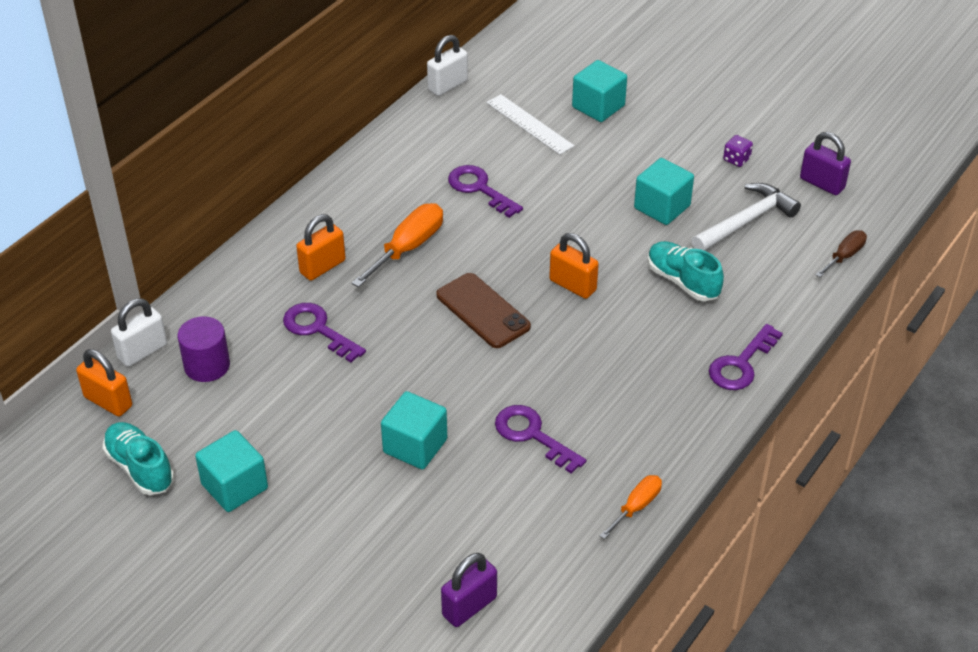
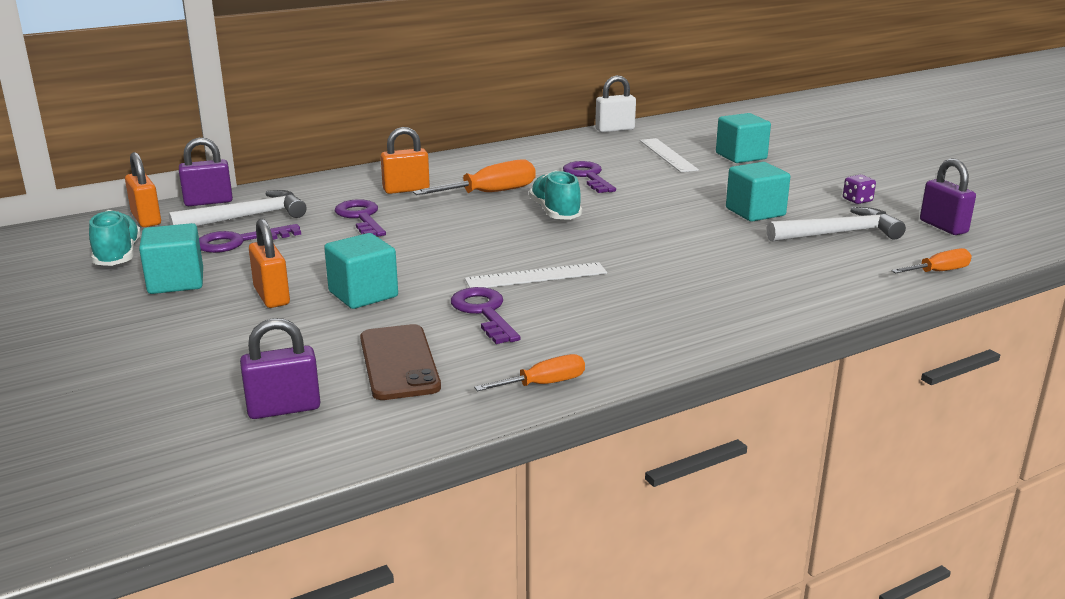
camera: 25 degrees right, 20 degrees down
(142, 351) = (208, 202): white padlock -> purple padlock
(207, 365) = (247, 217): purple cylinder -> white hammer
(483, 311) = (519, 235): brown phone -> brown phone (399, 362)
(540, 370) = (536, 276): none -> white ruler
(572, 285) = (621, 237): orange padlock -> orange padlock (272, 296)
(682, 281) = (738, 254): turquoise shoe -> turquoise shoe (555, 212)
(741, 364) = (758, 315): purple key -> purple key (239, 241)
(844, 256) = (938, 272): brown screwdriver -> orange screwdriver

